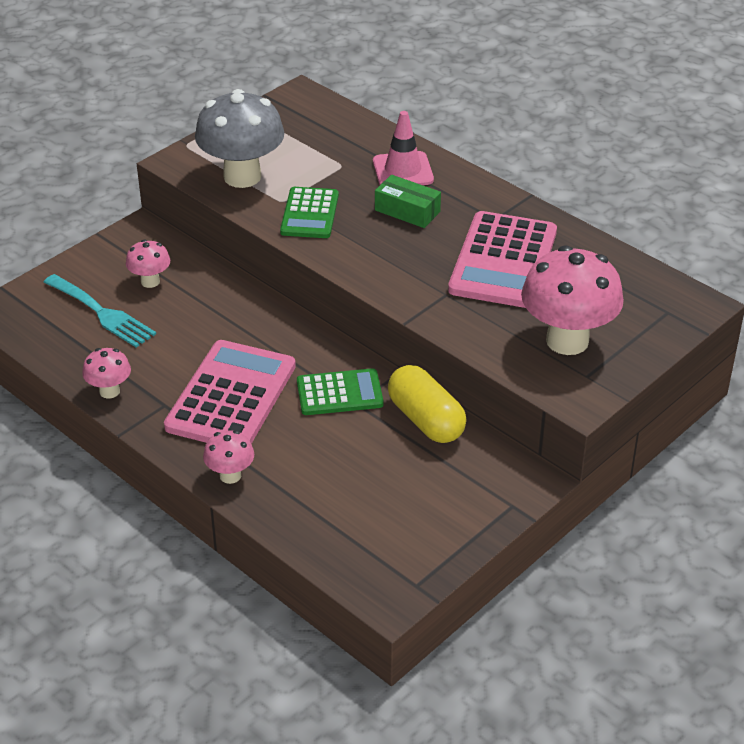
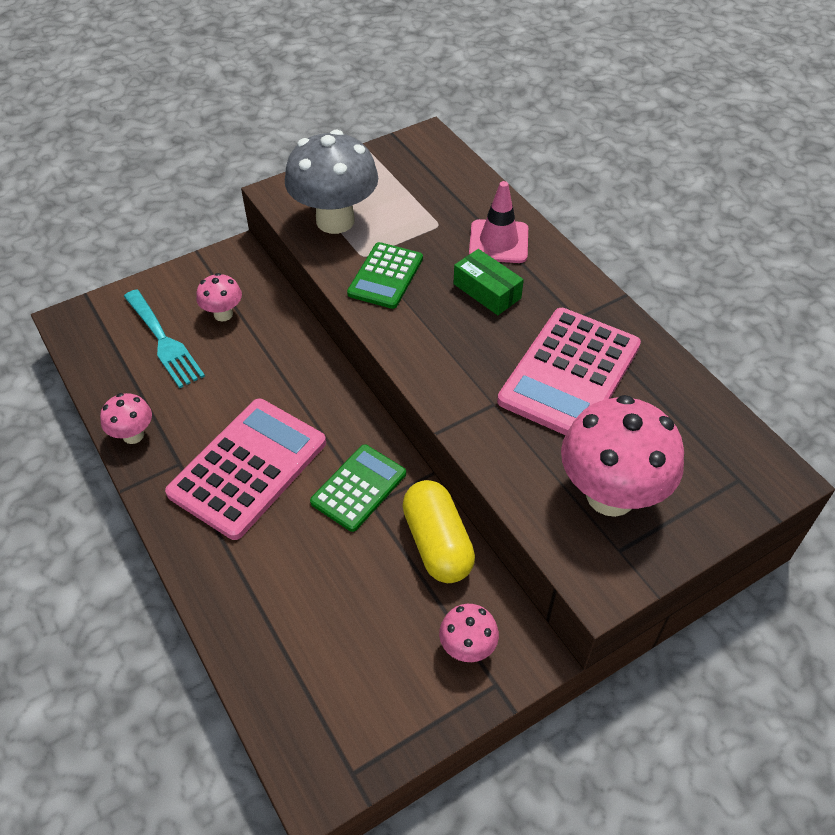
camera: 15 degrees right, 10 degrees up
(230, 475) = (209, 569): pink mushroom -> pink mushroom (467, 648)
(339, 393) = (358, 488): green calculator -> green calculator turned 60 degrees counterclockwise

